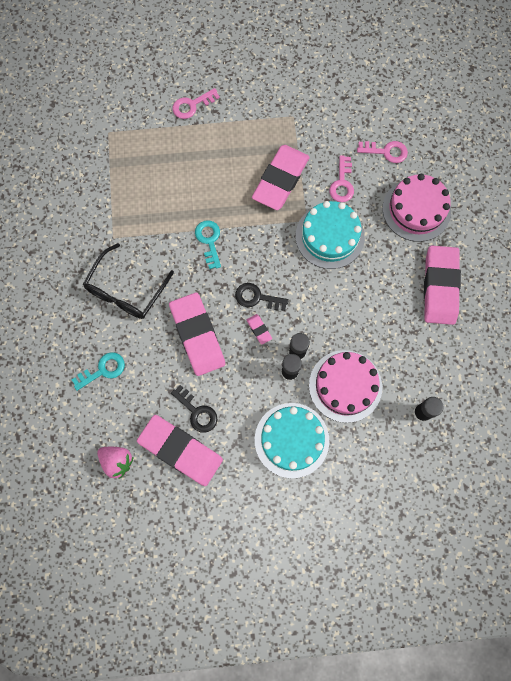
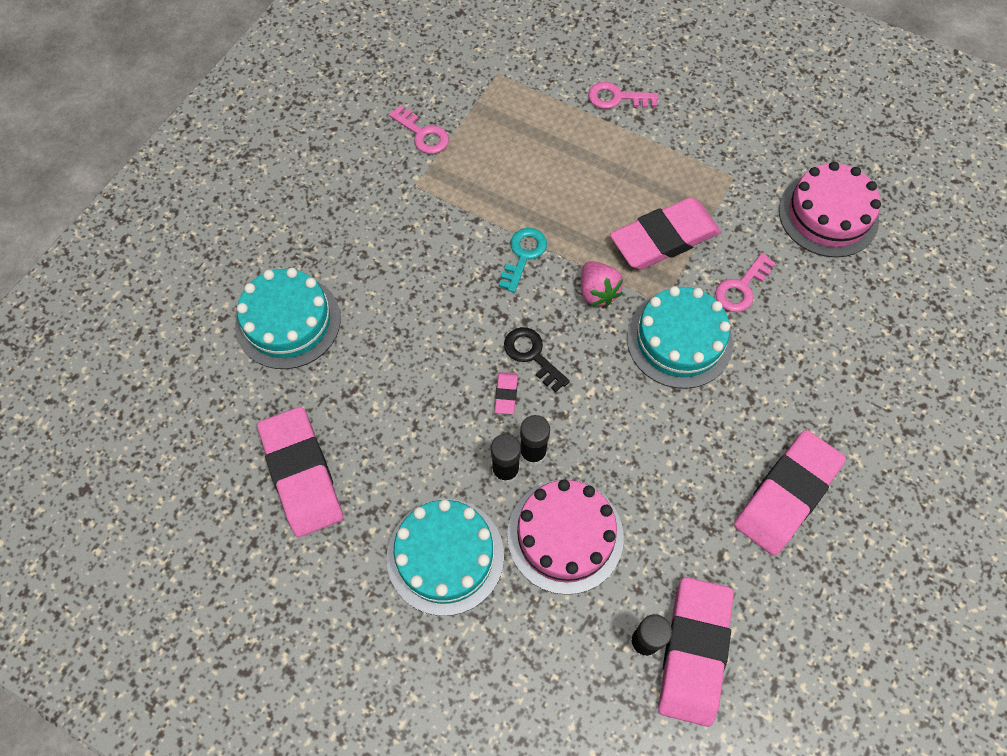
camera: 35 degrees right, 10 degrees down
(103, 370) = (288, 321): turquoise key -> turquoise cake
(117, 461) = (221, 435): pink strawberry -> pink strawberry (597, 292)
(126, 290) = (385, 250): black glasses -> none
(197, 335) = (426, 353): pink eraser -> pink eraser (694, 651)
(197, 412) = (356, 441): black key -> none
(386, 151) = (828, 284): pink key -> pink key (422, 134)
(416, 209) = (821, 378): pink cake -> pink cake (828, 215)

